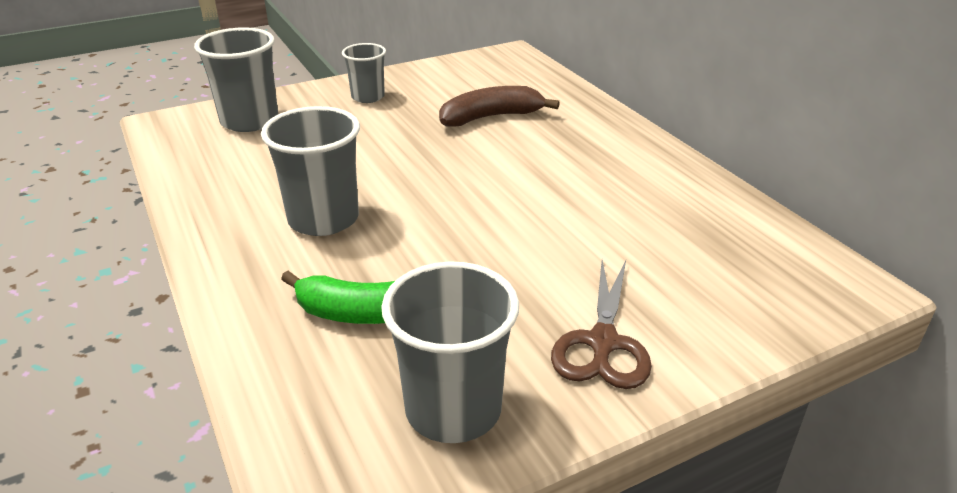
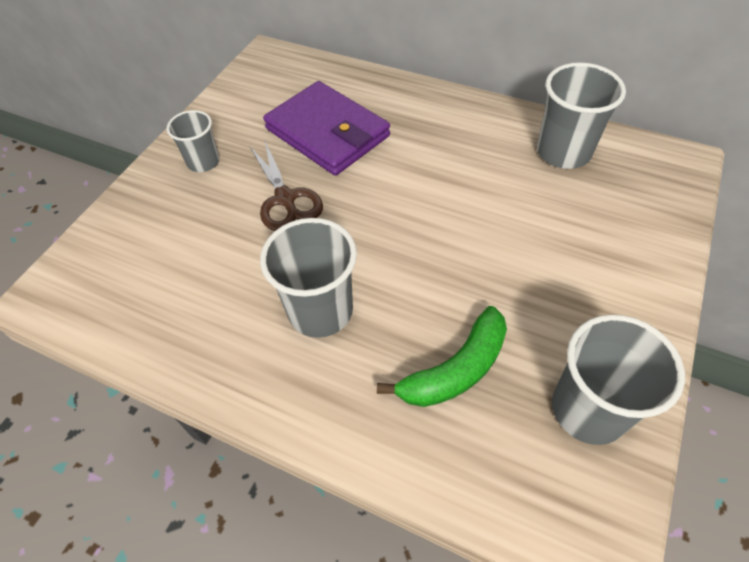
camera: 35 degrees left, 20 degrees up
(249, 121) = (128, 246): grey cup -> grey cup (563, 152)
(491, 117) = (327, 133): brown banana -> purple wallet
(603, 342) = (609, 294): brown scissors -> brown scissors (285, 198)

